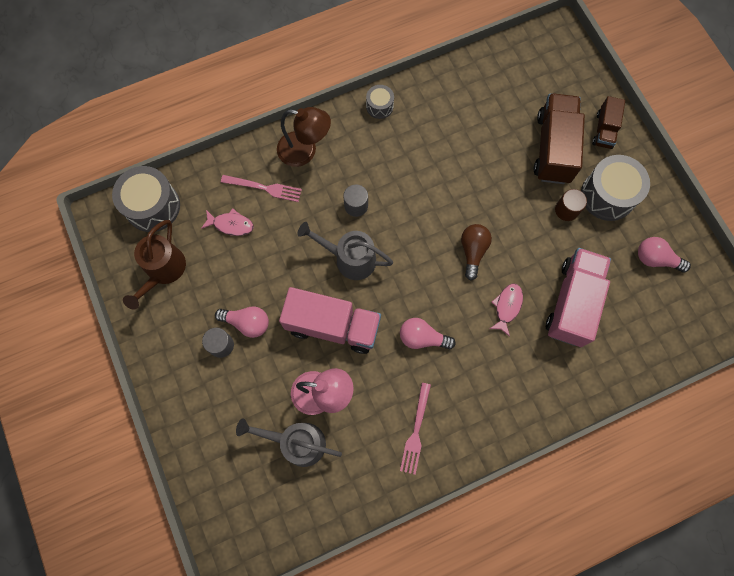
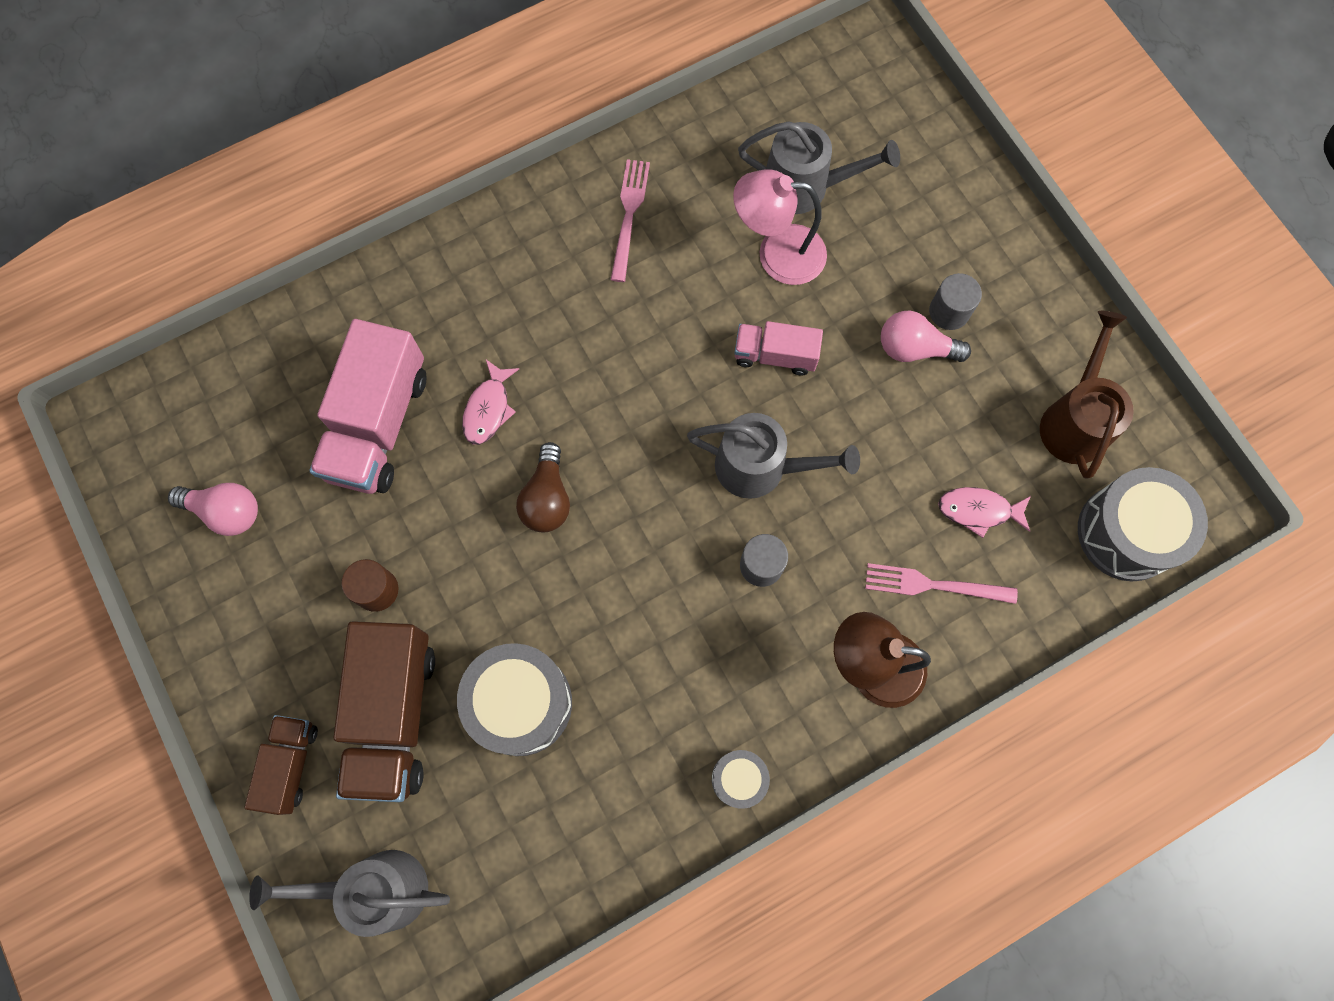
camera: 175 degrees right, 0 degrees up
(332, 326) = (775, 355): pink truck -> pink truck, size x0.55
(422, 338) = (627, 348): pink light bulb -> none
(557, 75) = (375, 889): none -> grey watering can
(608, 195) = (298, 626): grey drum -> grey drum (520, 703)

